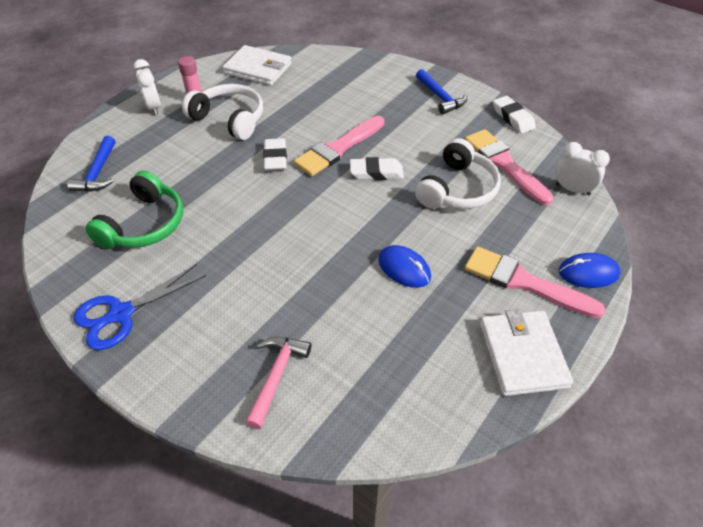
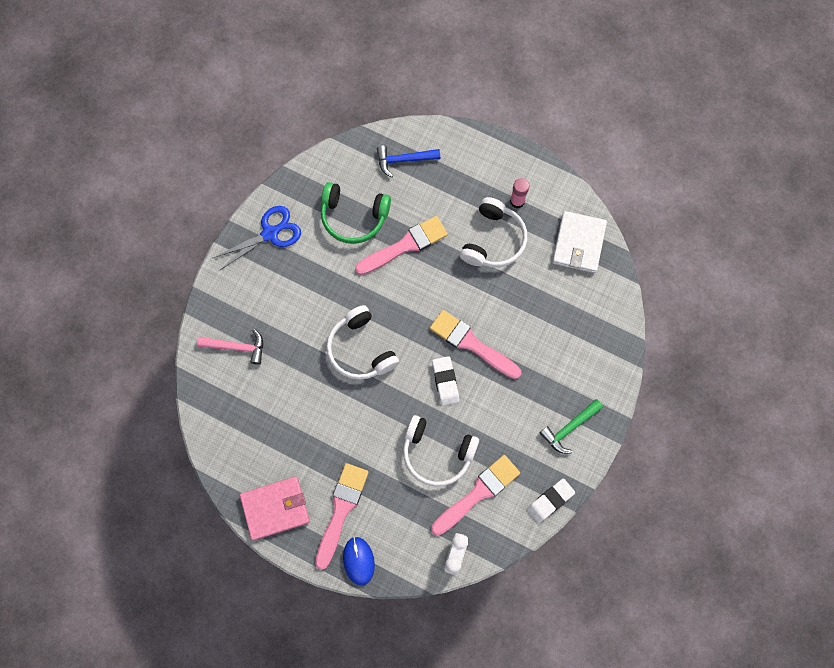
camera: 80 degrees right, 25 degrees up
(120, 314) = (270, 233): blue scissors -> blue scissors turned 105 degrees clockwise
(154, 107) = (497, 170): white clock -> none
(203, 184) = (405, 245): none -> pink brush
(275, 158) = (448, 293): white eraser -> none
(319, 238) = (361, 349): none -> white headphones
(404, 268) = (340, 418): blue mouse -> none
(440, 97) = (569, 428): blue hammer -> green hammer
(522, 354) = (275, 508): white wallet -> pink wallet

